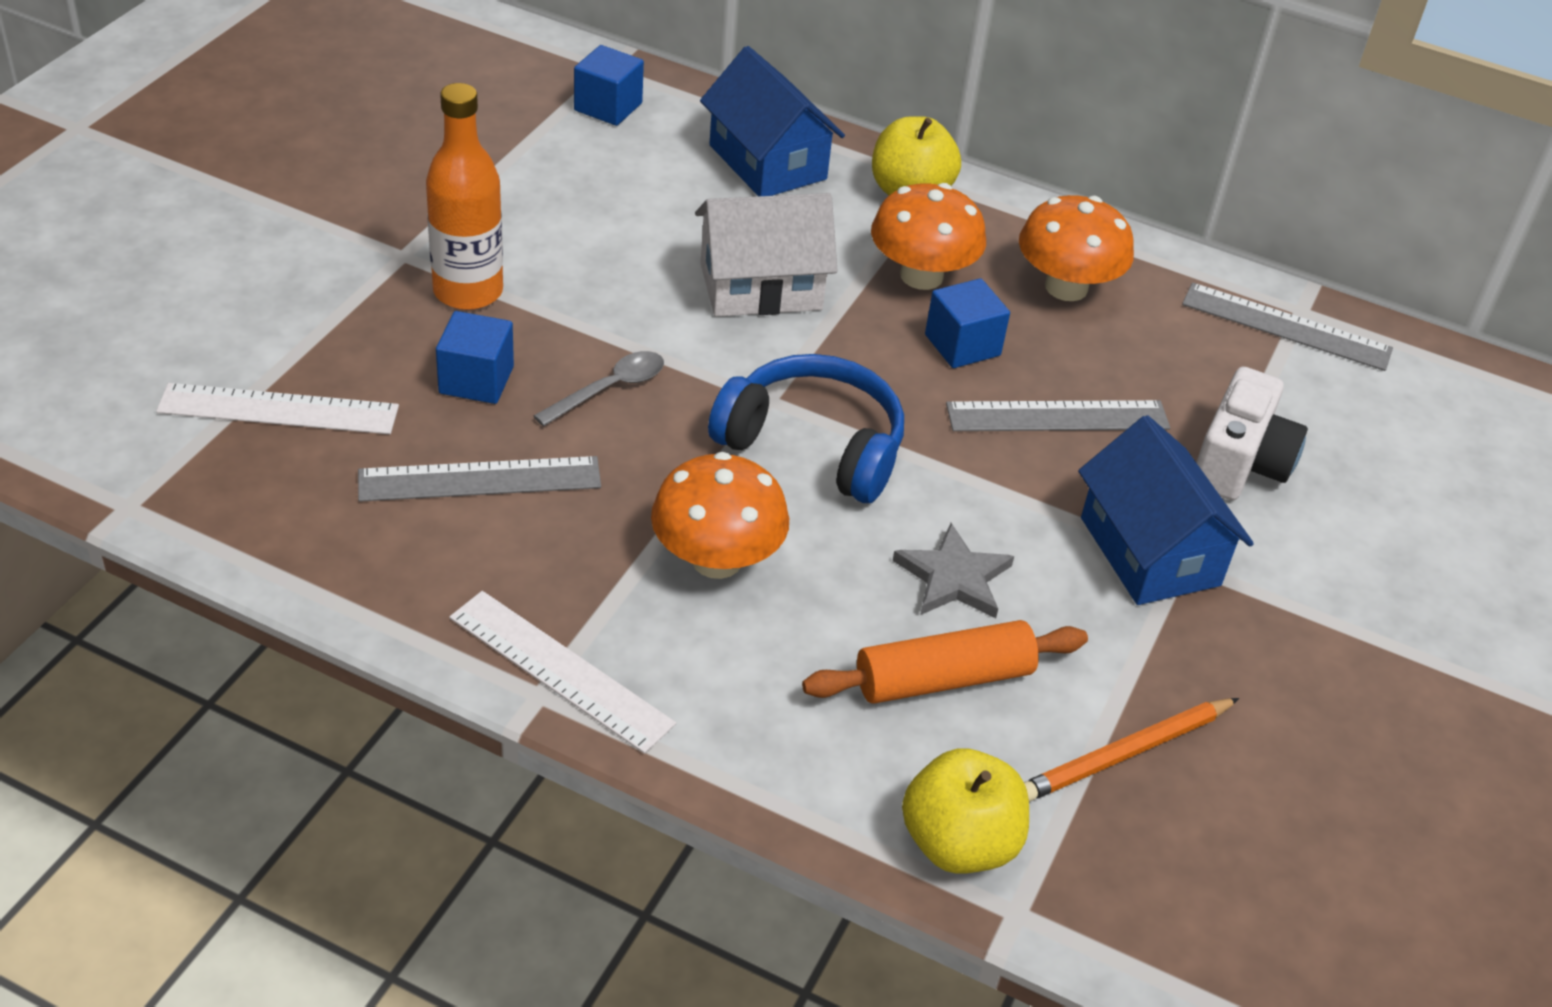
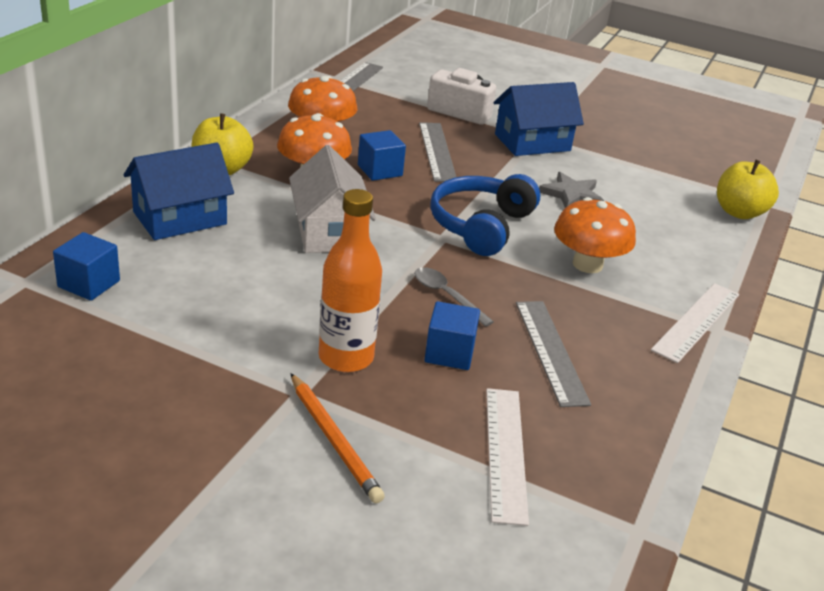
camera: 90 degrees left, 10 degrees down
(943, 679) = (642, 205): orange rolling pin -> none
(1125, 753) = (664, 167): orange pencil -> orange pencil (333, 440)

